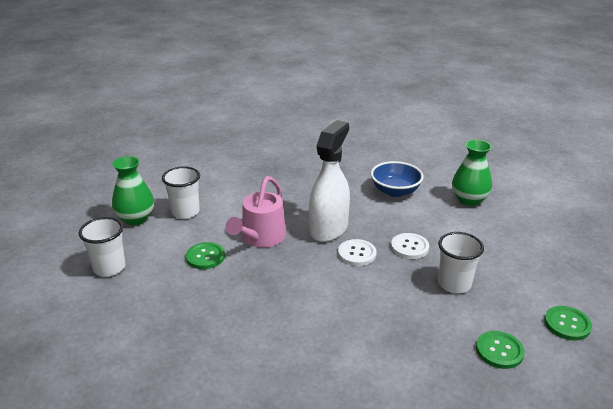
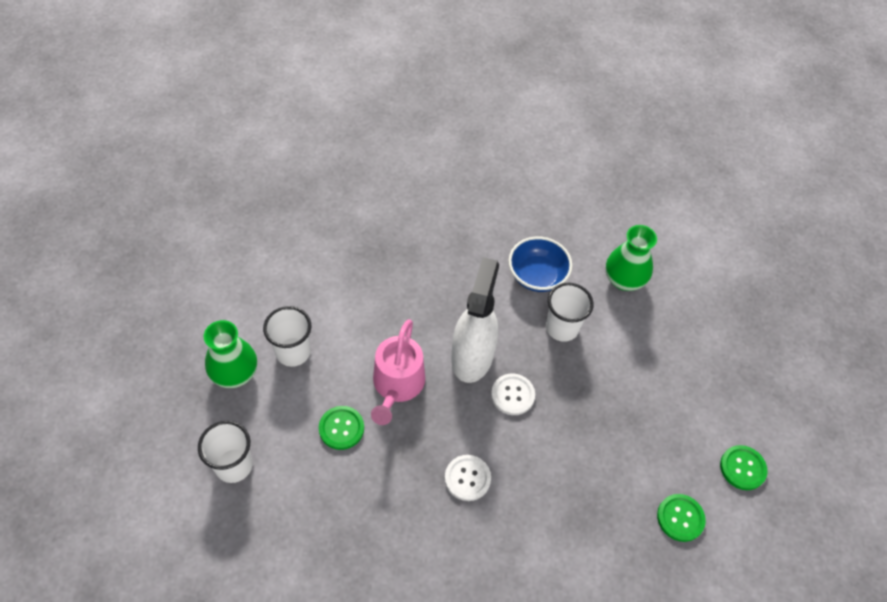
camera: 15 degrees left, 25 degrees up
(409, 247) = (569, 374): white button -> white button (467, 478)
(454, 284) = (625, 427): white cup -> white cup (562, 328)

